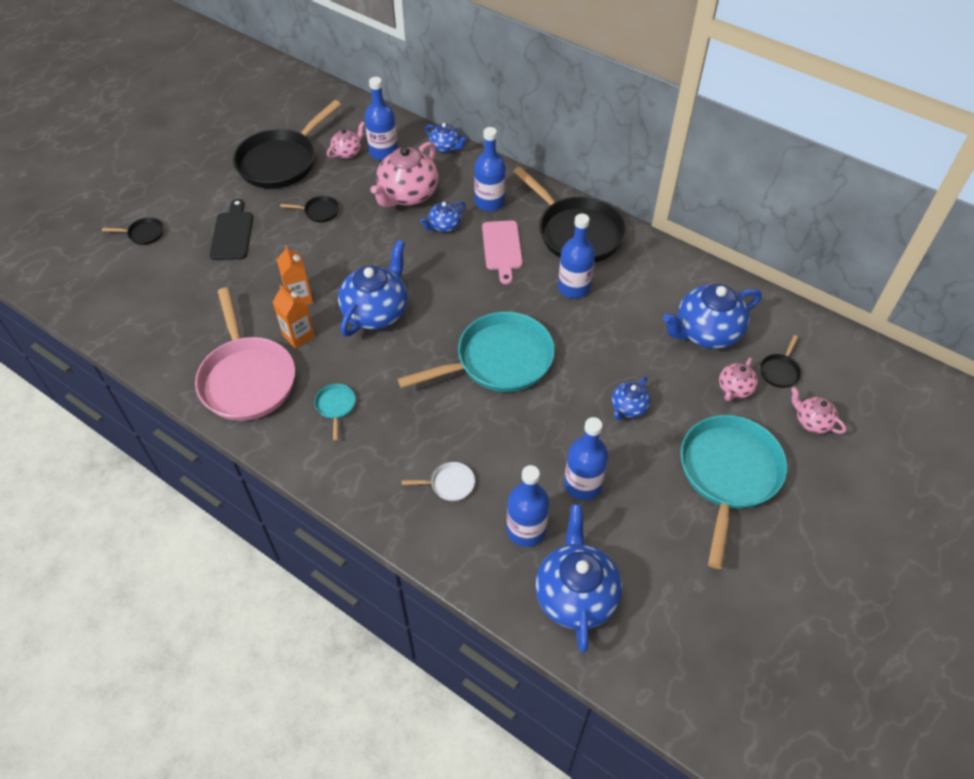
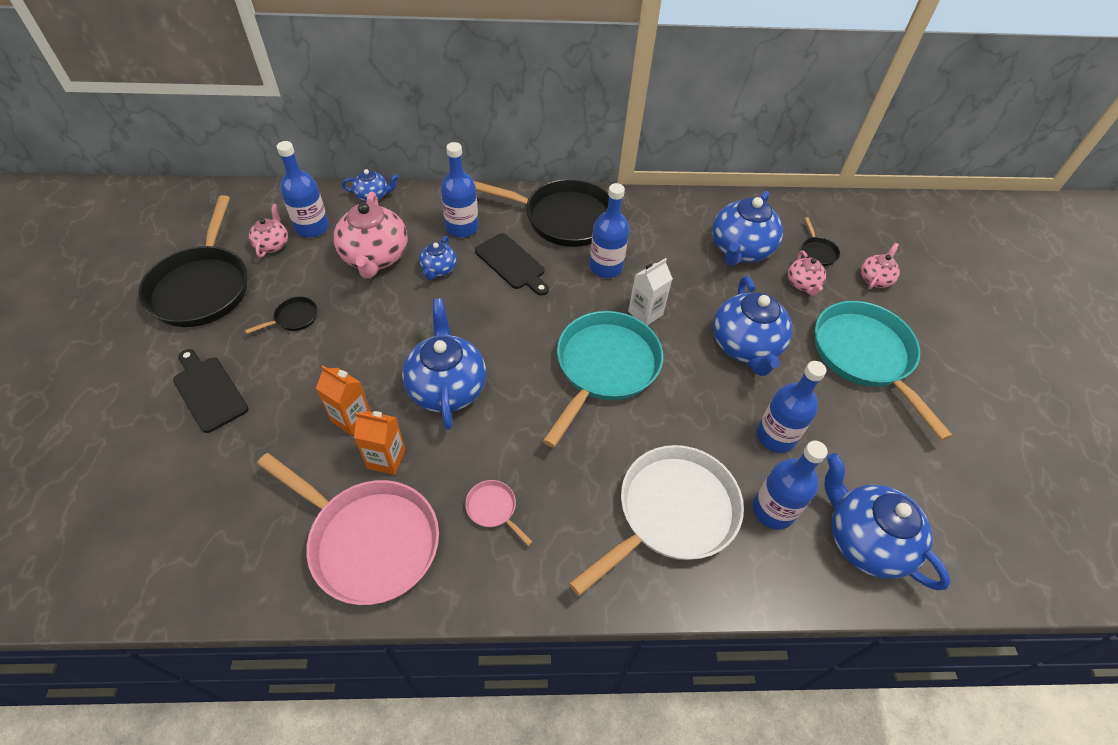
camera: 40 degrees left, 0 degrees up
(144, 234) = (88, 450): black pan -> none
(336, 406) = (493, 509): turquoise pan -> pink pan
(449, 484) = (671, 513): white pan -> white pan, size x2.43
(502, 248) = (512, 263): pink cutting board -> black cutting board
(570, 339) = (645, 313): none -> white carton
(628, 408) = (745, 346): blue teapot -> blue teapot, size x1.92
(812, 421) = (875, 279): pink teapot -> pink teapot turned 120 degrees clockwise

